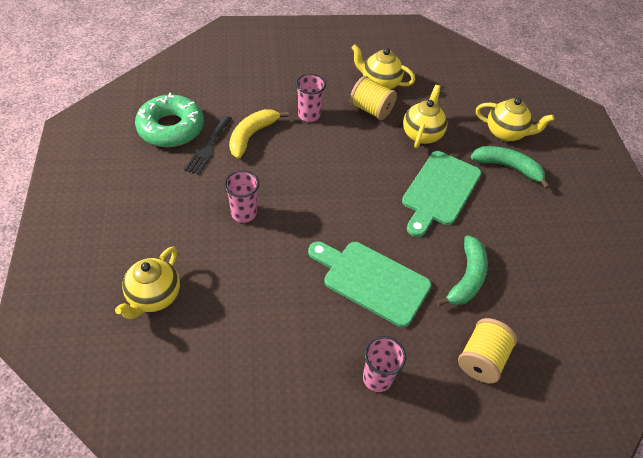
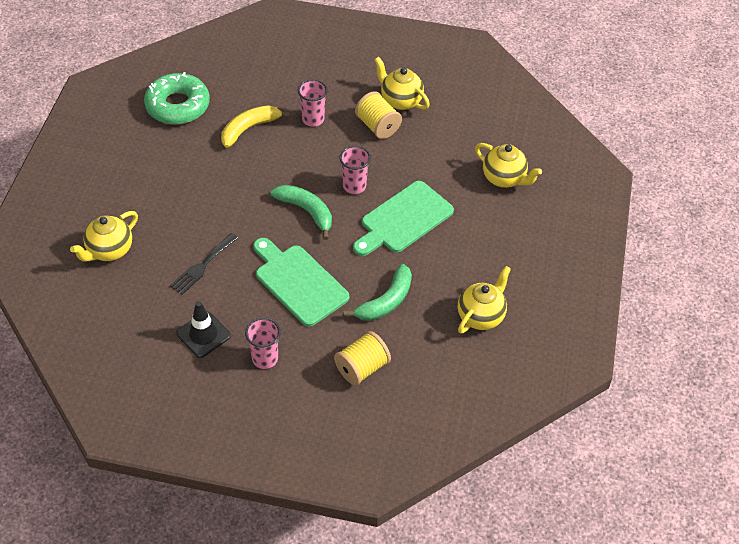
camera: 20 degrees right, 0 degrees up
(208, 147) = (204, 131): black fork -> black fork (202, 266)
(243, 213) = (211, 199): pink cup -> pink cup (354, 186)
(298, 369) = (203, 335): none -> black traffic cone
(422, 134) = (416, 161): yellow teapot -> yellow teapot (481, 316)
(507, 167) = (485, 212): green banana -> green banana (306, 211)

